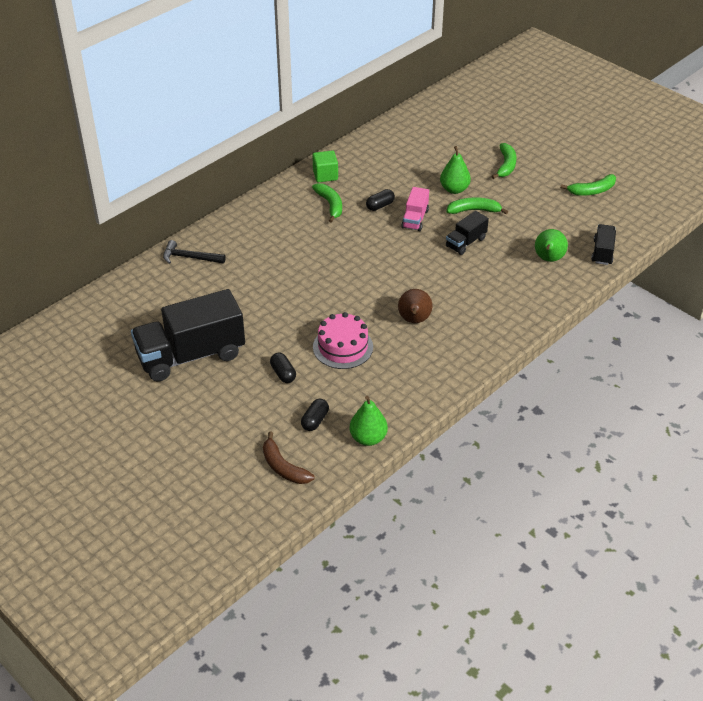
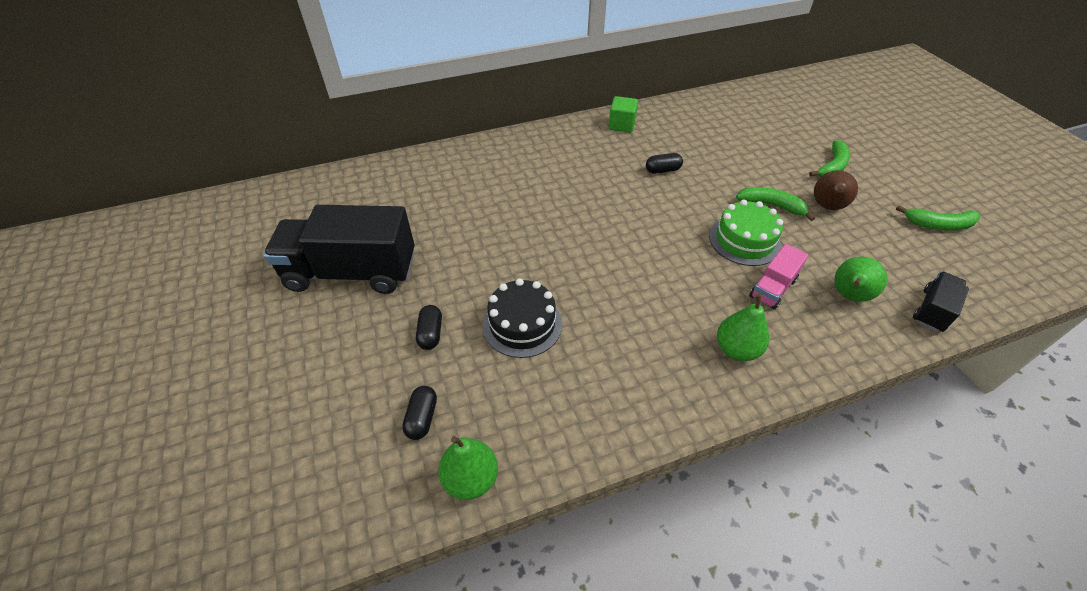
camera: 25 degrees right, 5 degrees up
(190, 257) = (433, 167): black hammer -> none
(283, 467) = (334, 476): brown banana -> none
(315, 420) = (422, 418): black capsule -> black capsule turned 45 degrees counterclockwise
(330, 205) = (609, 155): green banana -> none
(343, 347) = (522, 324): pink cake -> black cake
(414, 320) = (630, 320): brown pear -> brown pear (827, 207)
(415, 219) = (695, 195): pink truck -> pink truck (772, 288)
(454, 189) = (757, 176): green pear -> green pear (736, 349)
(465, 242) = (744, 240): black truck -> green cake

